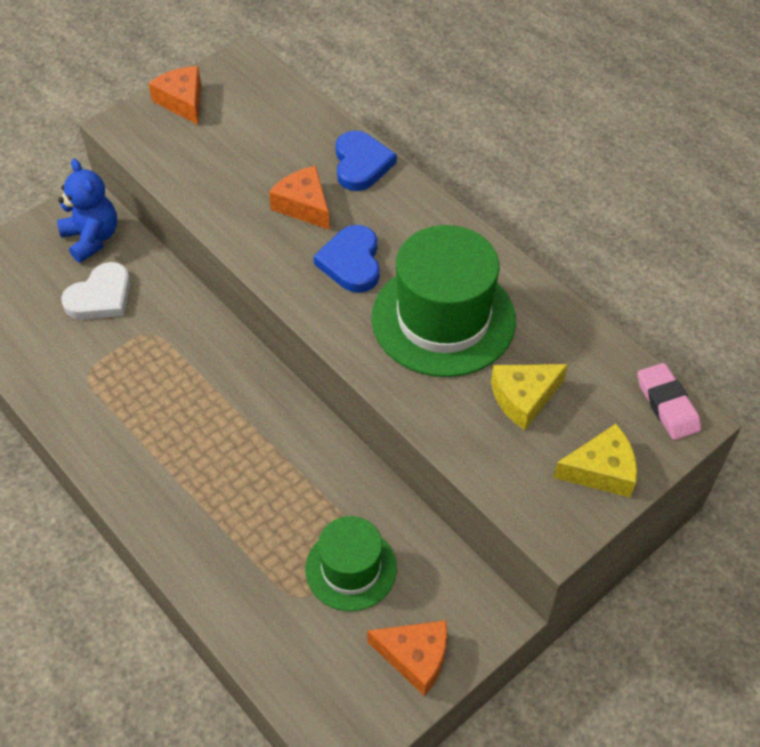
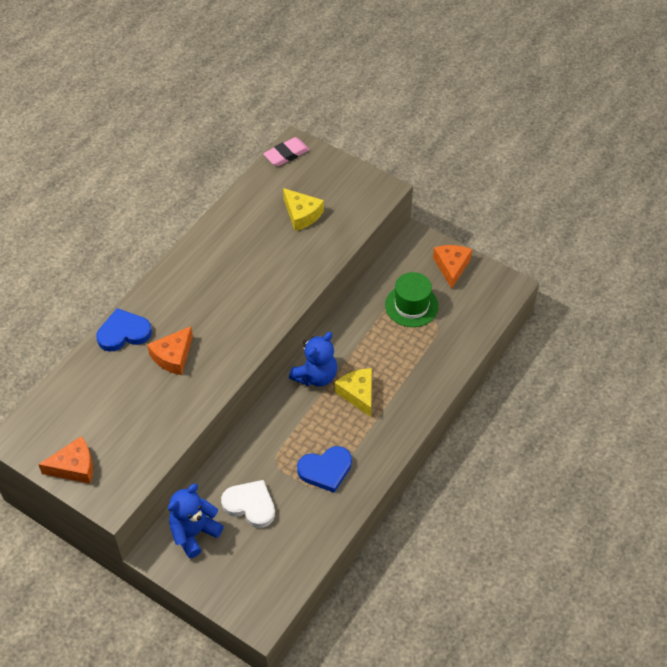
camera: 105 degrees left, 0 degrees up
(182, 101) = (74, 467): orange cheese -> orange cheese turned 150 degrees counterclockwise
(265, 407) = (315, 376): none -> blue teddy bear
(351, 262) = (219, 317): blue heart -> blue heart (325, 470)
(443, 319) = (254, 261): green hat -> none
(601, 470) = (339, 176): yellow cheese -> yellow cheese (358, 394)

